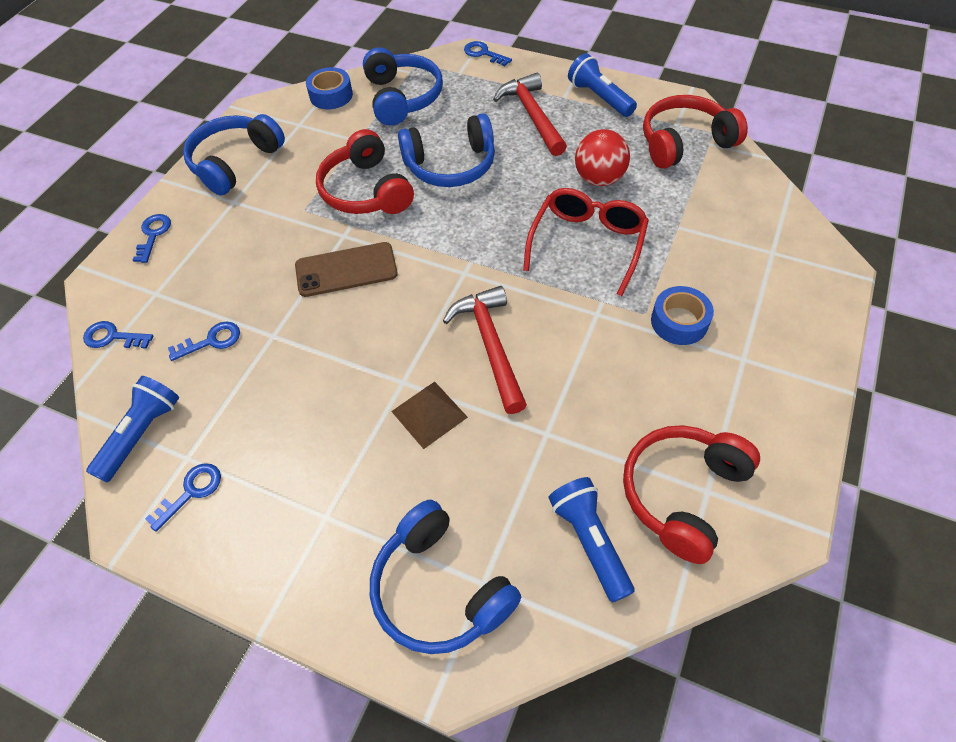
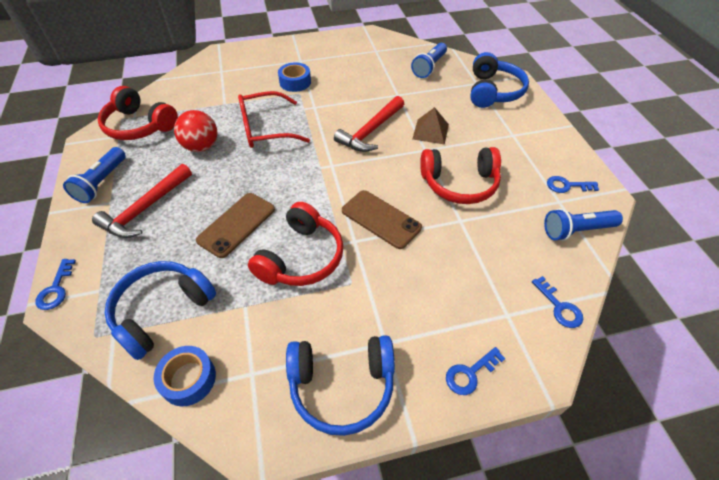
camera: 130 degrees left, 5 degrees down
(211, 341) = (497, 247): blue key -> none
(450, 165) = (236, 224): blue headphones -> brown phone
(683, 494) = (384, 55): red headphones -> red headphones (459, 183)

